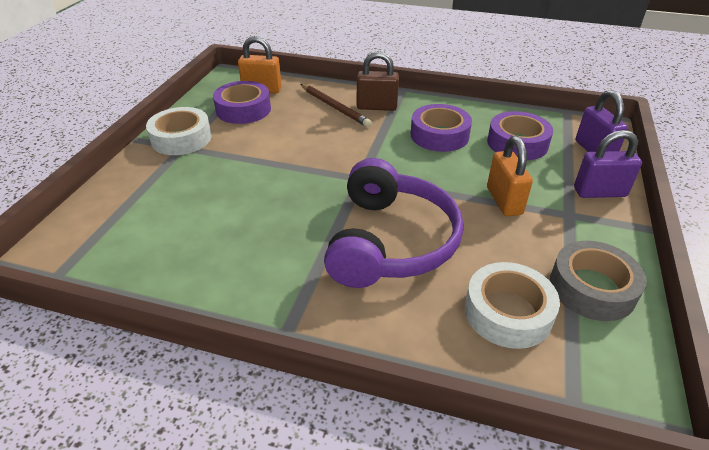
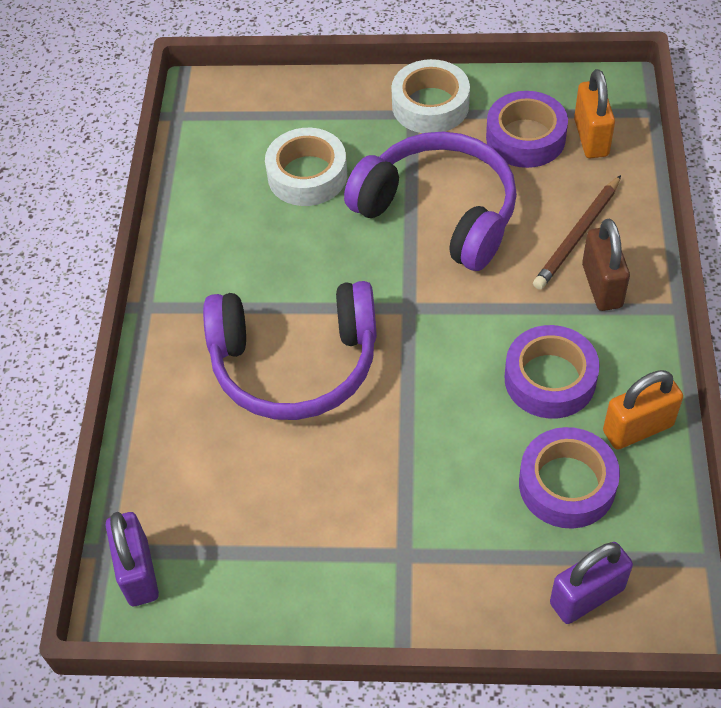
camera: 80 degrees right, 15 degrees up
(283, 151) = (439, 212): none -> purple headphones
(504, 201) = (409, 475): orange padlock -> orange padlock (638, 428)
(507, 312) = (210, 489): white tape -> white tape (307, 175)
(592, 288) = (266, 575): grey tape -> none
(599, 192) = (469, 596): purple padlock -> purple padlock (139, 572)

